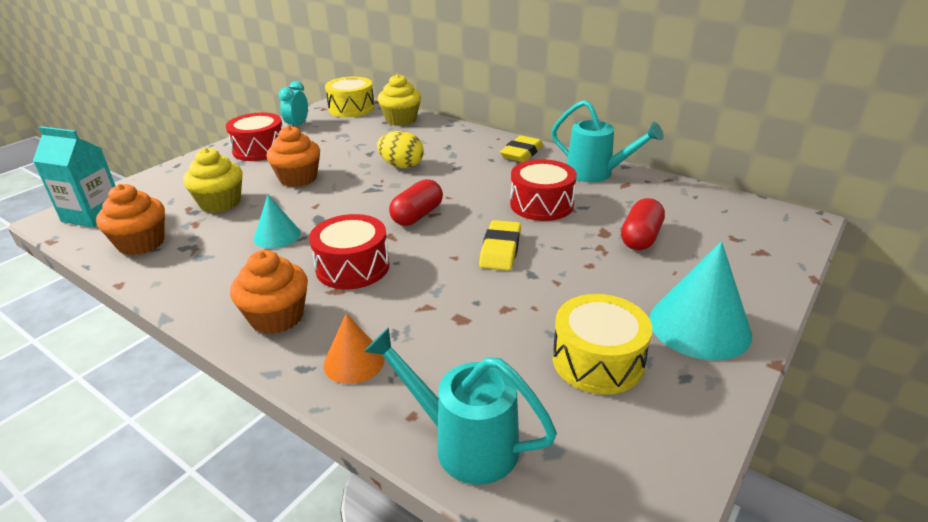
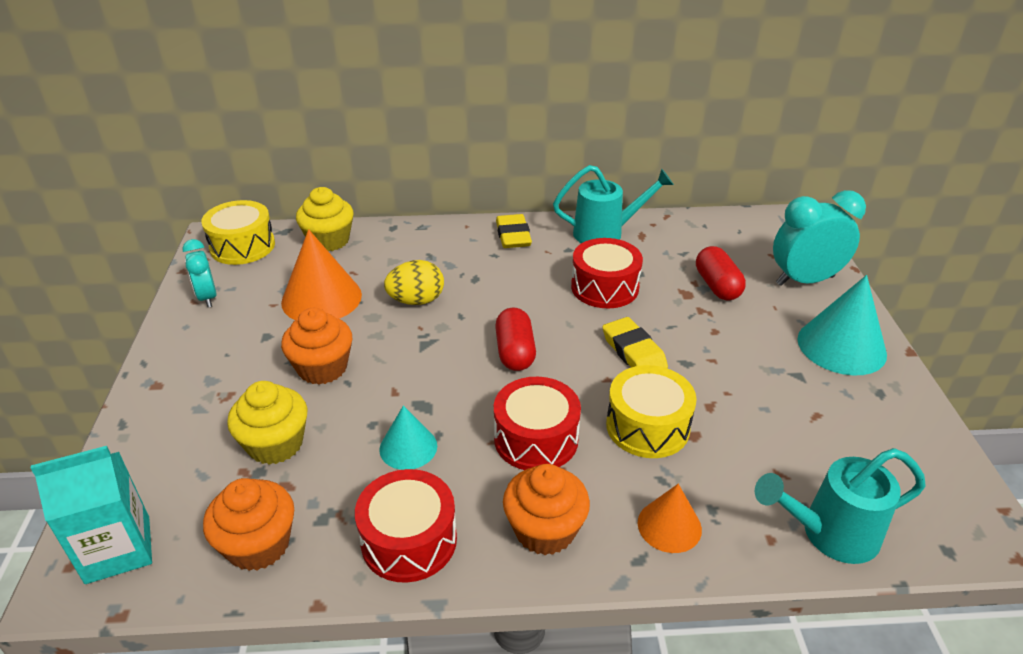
camera: 40 degrees left, 5 degrees up
(259, 149) = (209, 351): red drum -> red drum (409, 540)
(351, 146) = (321, 298): none -> orange cone
(598, 360) = (821, 412): yellow drum -> yellow drum (647, 426)
(738, 266) = (804, 280): none -> turquoise clock

